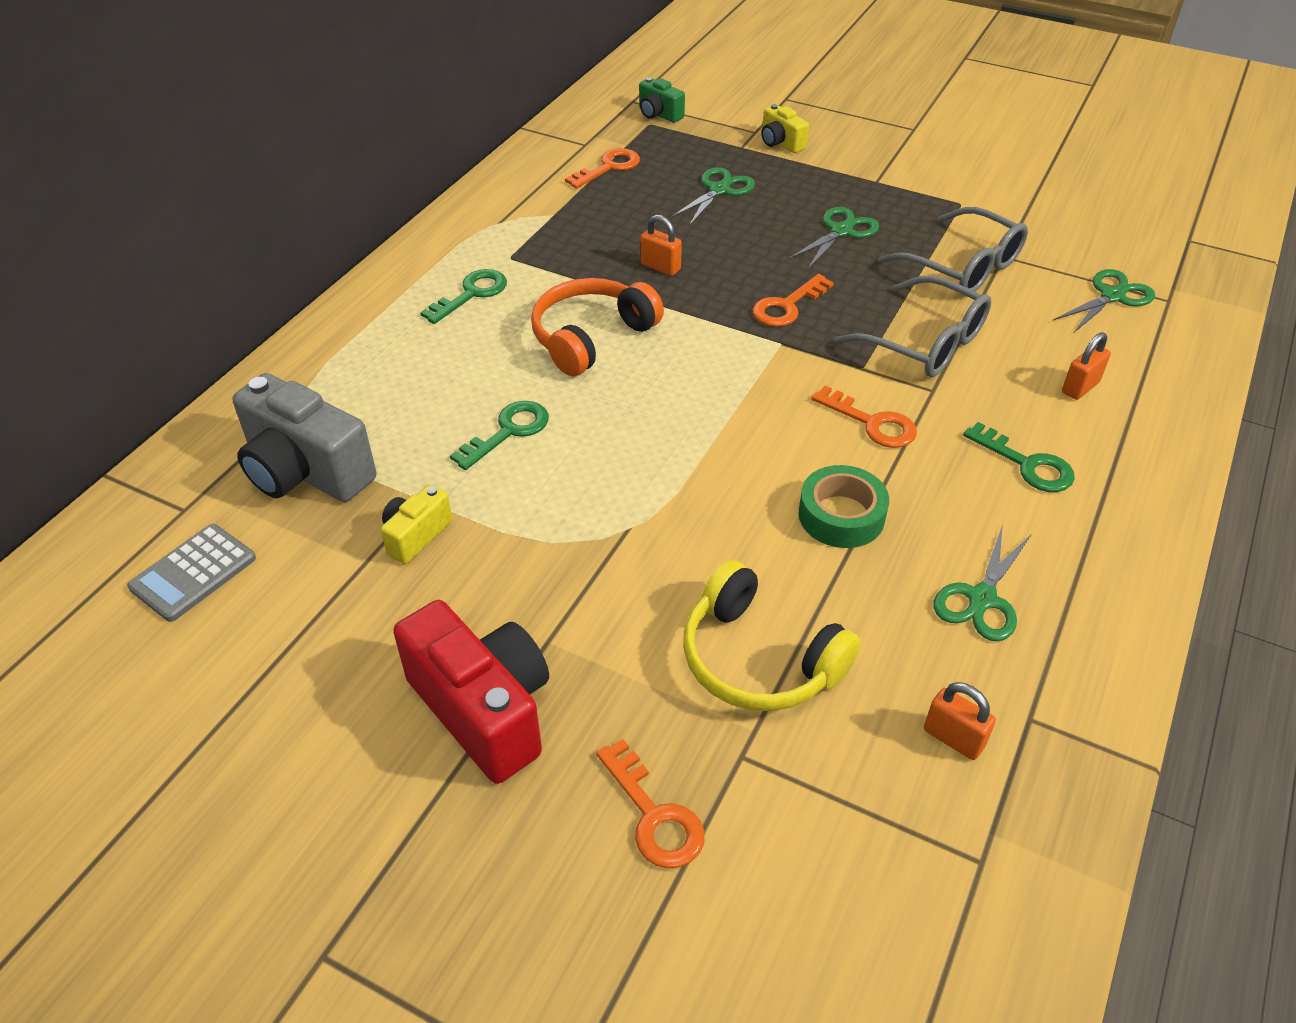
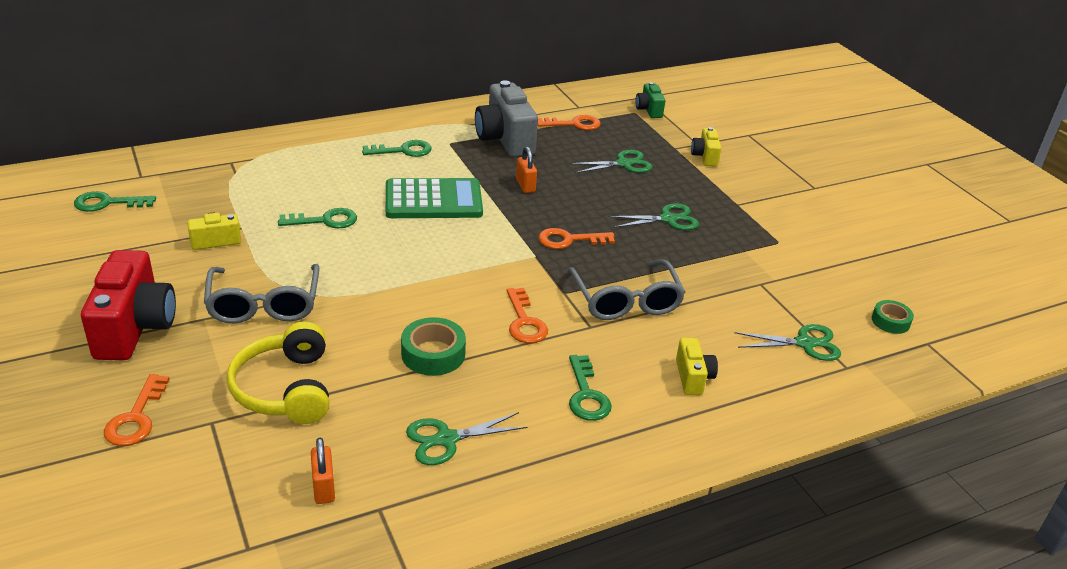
camera: 35 degrees right, 10 degrees down
(193, 573) = (107, 203): grey calculator -> green key
(306, 472) = (210, 188): grey camera -> grey camera (505, 139)
(591, 337) = (433, 200): orange headphones -> green calculator
(962, 267) = (720, 275): grey glasses -> grey glasses (264, 304)
(1080, 387) = (693, 377): orange padlock -> yellow camera
(1140, 235) = (890, 321): none -> green tape

